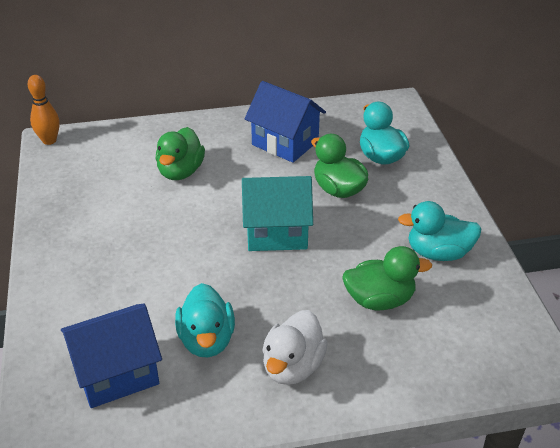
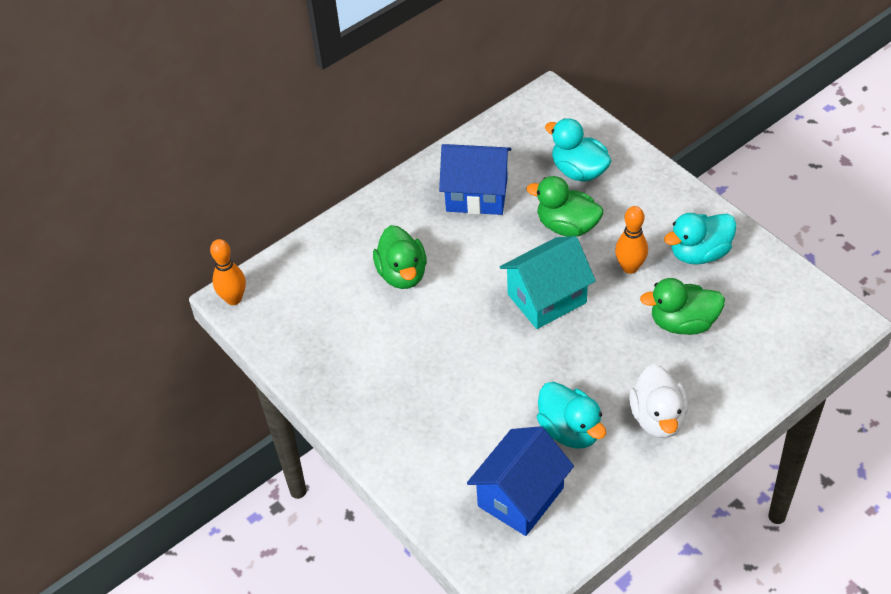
camera: 25 degrees left, 10 degrees up
(367, 239) = (630, 267): none -> orange bowling pin
(379, 300) = (683, 323): green duck -> green duck turned 150 degrees counterclockwise

